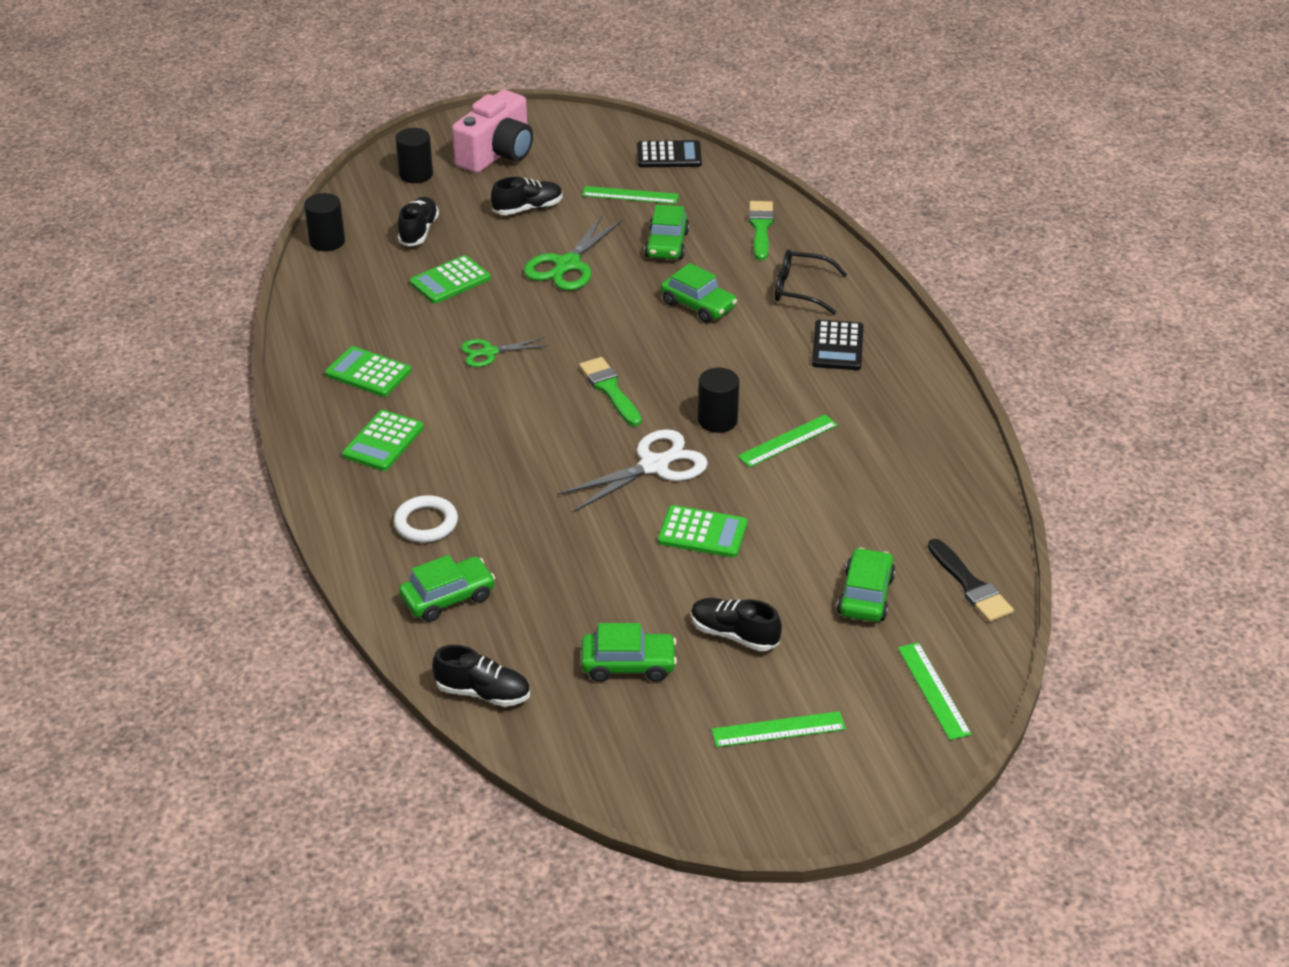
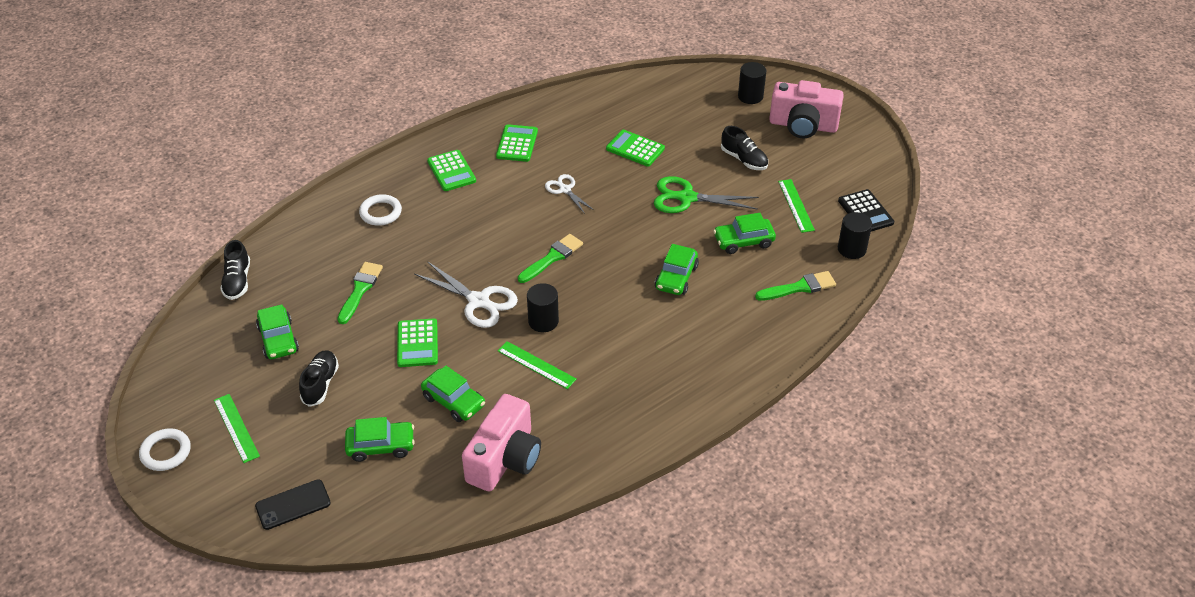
camera: 70 degrees right, 5 degrees up
(327, 241) = (647, 83): black cylinder -> black cylinder (851, 249)
(383, 441) = (451, 171): green calculator -> green calculator turned 120 degrees counterclockwise
(419, 231) = (683, 118): black shoe -> none
(448, 597) = (316, 242): green car -> green car (453, 401)
(489, 352) = (565, 190): green scissors -> white scissors
(573, 569) = (360, 290): none -> green brush
(794, 810) = (166, 452): none -> white ring
(800, 289) = (729, 329): black glasses -> none
(837, 346) = (666, 368): black calculator -> none
(926, 496) = (505, 459): none -> pink camera
(933, 690) = (293, 505): green ruler -> black phone
(970, 585) = (411, 506): black brush -> none

